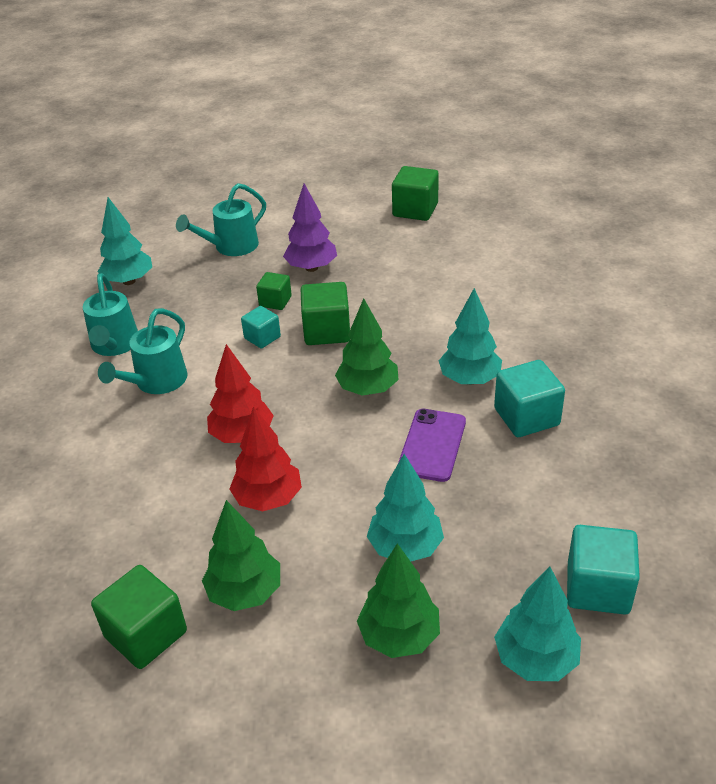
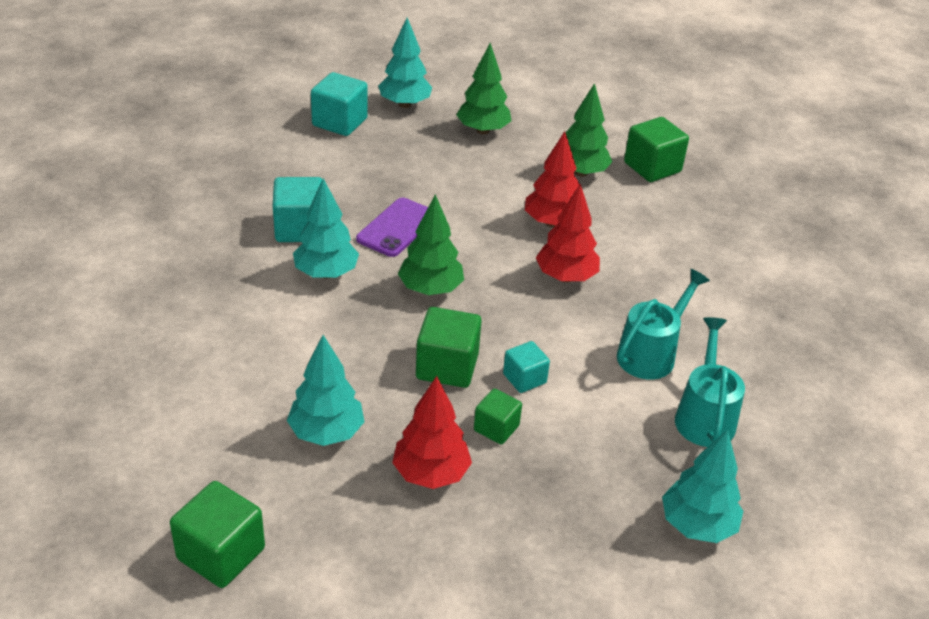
camera: 170 degrees left, 0 degrees up
(230, 247) = (539, 555): turquoise watering can -> none
(311, 268) = (431, 474): purple tree -> red tree
(405, 547) = (456, 170): turquoise tree -> turquoise tree (326, 433)

